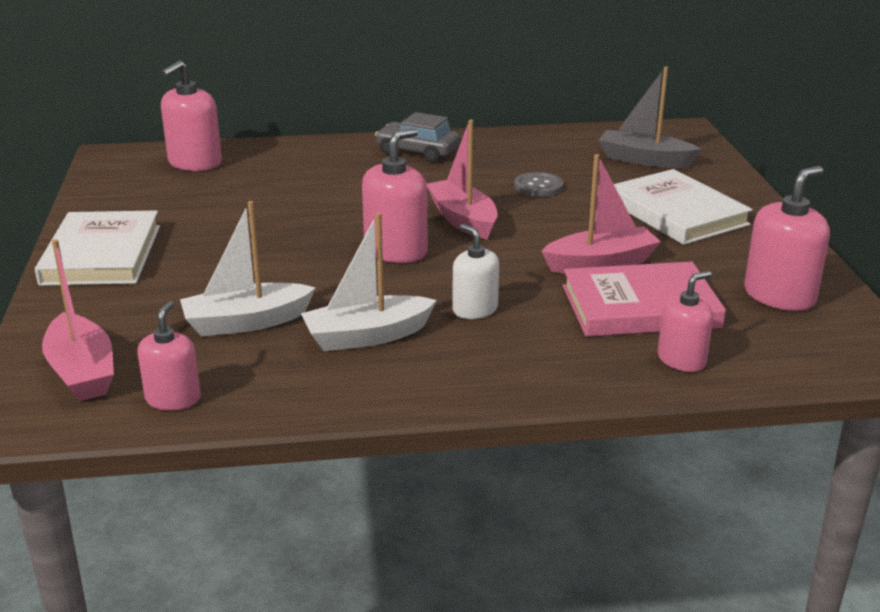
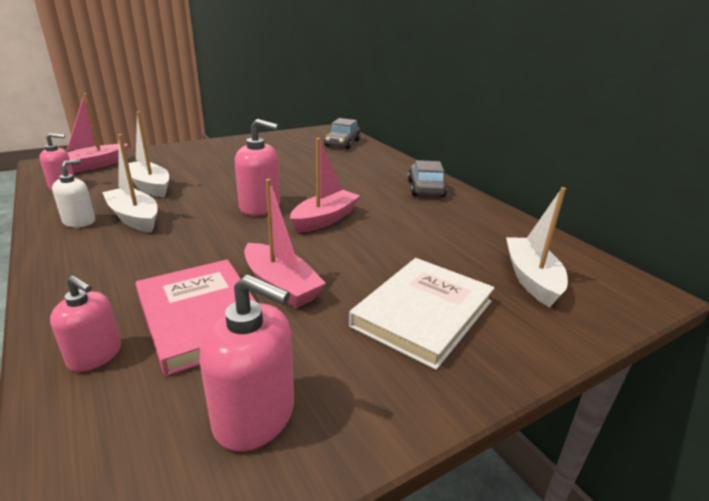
camera: 65 degrees right, 0 degrees up
(102, 254) = (218, 147): white book -> none
(195, 163) = (342, 143): pink soap dispenser -> grey car
(475, 309) = (179, 245): white soap dispenser -> white soap dispenser (79, 221)
(538, 186) = (412, 237): grey button -> none
(644, 160) = (531, 279): grey boat -> white boat

